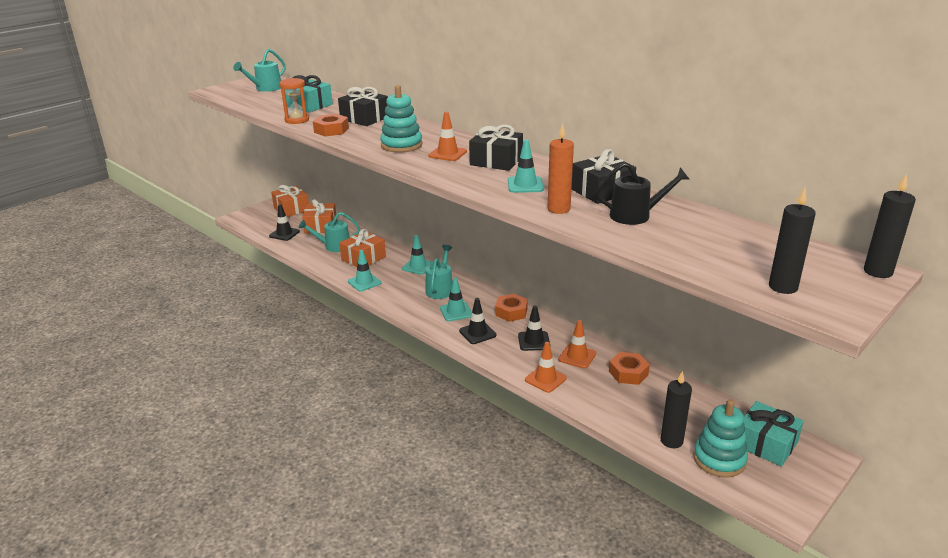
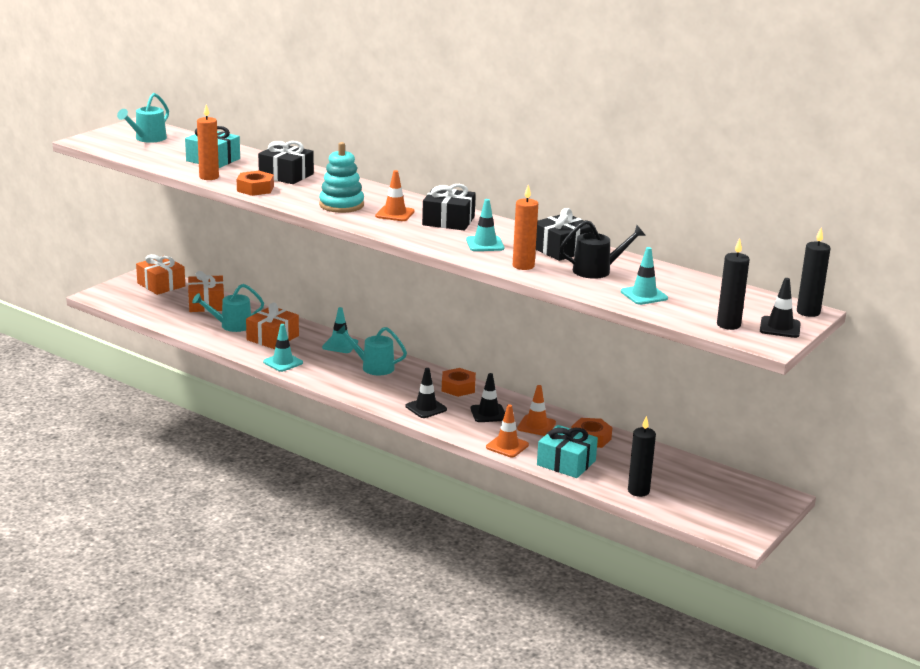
camera: 10 degrees left, 5 degrees down
(284, 234) = (164, 313): black traffic cone -> black traffic cone (780, 327)
(297, 120) = (209, 177): orange hourglass -> orange candle
(440, 289) = (373, 367): turquoise watering can -> turquoise watering can turned 75 degrees counterclockwise
(456, 312) = (397, 389): turquoise traffic cone -> turquoise traffic cone (644, 295)
(719, 459) = (684, 503): turquoise stacking toy -> none
(766, 444) = (727, 490): turquoise gift -> turquoise gift (566, 463)

